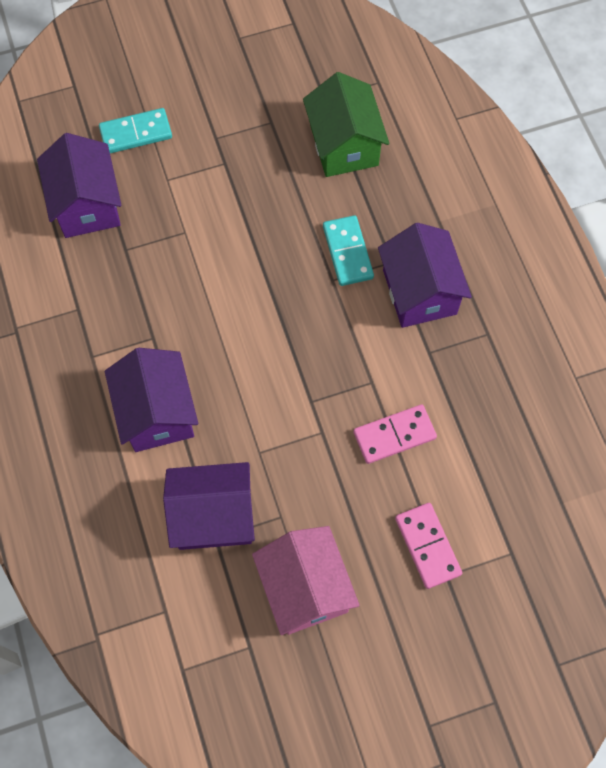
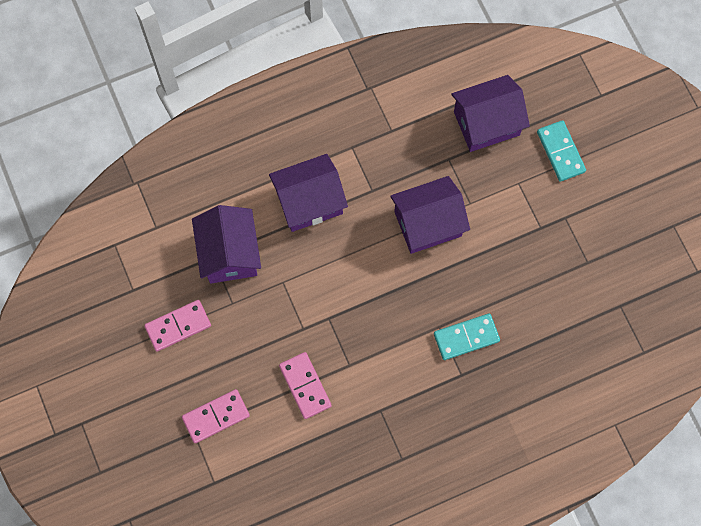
camera: 85 degrees right, 5 degrees up
(305, 588) = (178, 326): pink house -> pink domino
(344, 145) = (572, 326): green house -> none
(419, 292) = (435, 399): purple house -> purple house (428, 223)

